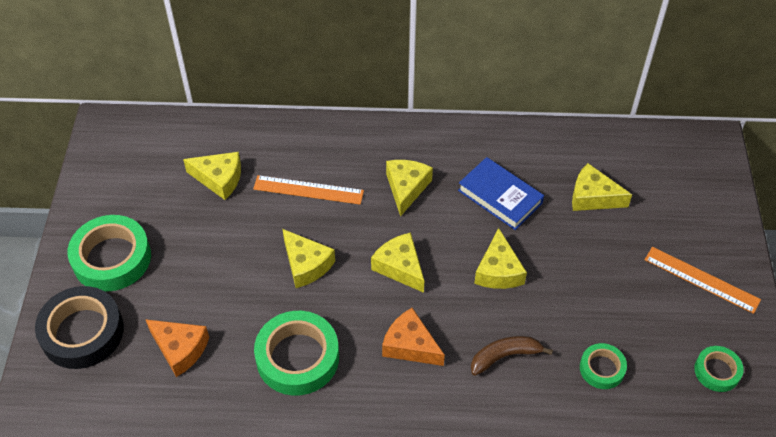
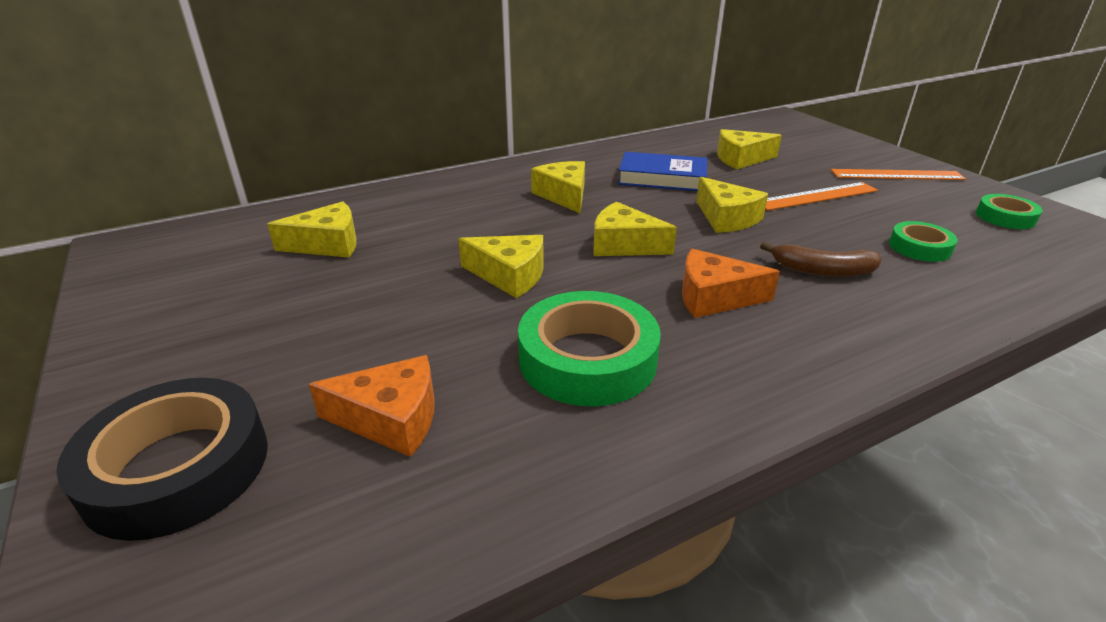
camera: 30 degrees left, 20 degrees down
(112, 258) = (196, 358): green tape -> none
(308, 190) = (454, 223): orange ruler -> orange ruler (816, 196)
(505, 356) = (822, 270): brown banana -> brown banana turned 120 degrees counterclockwise

